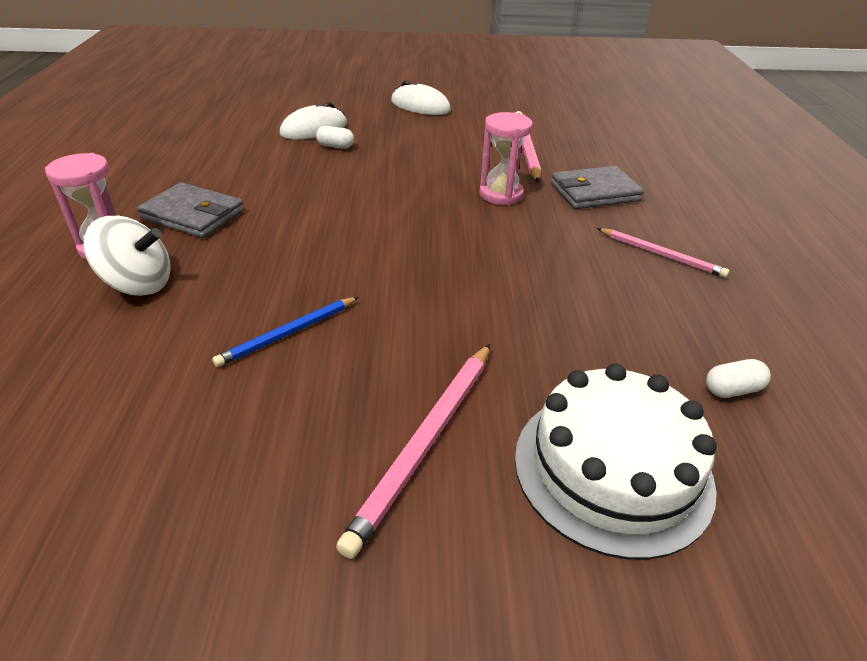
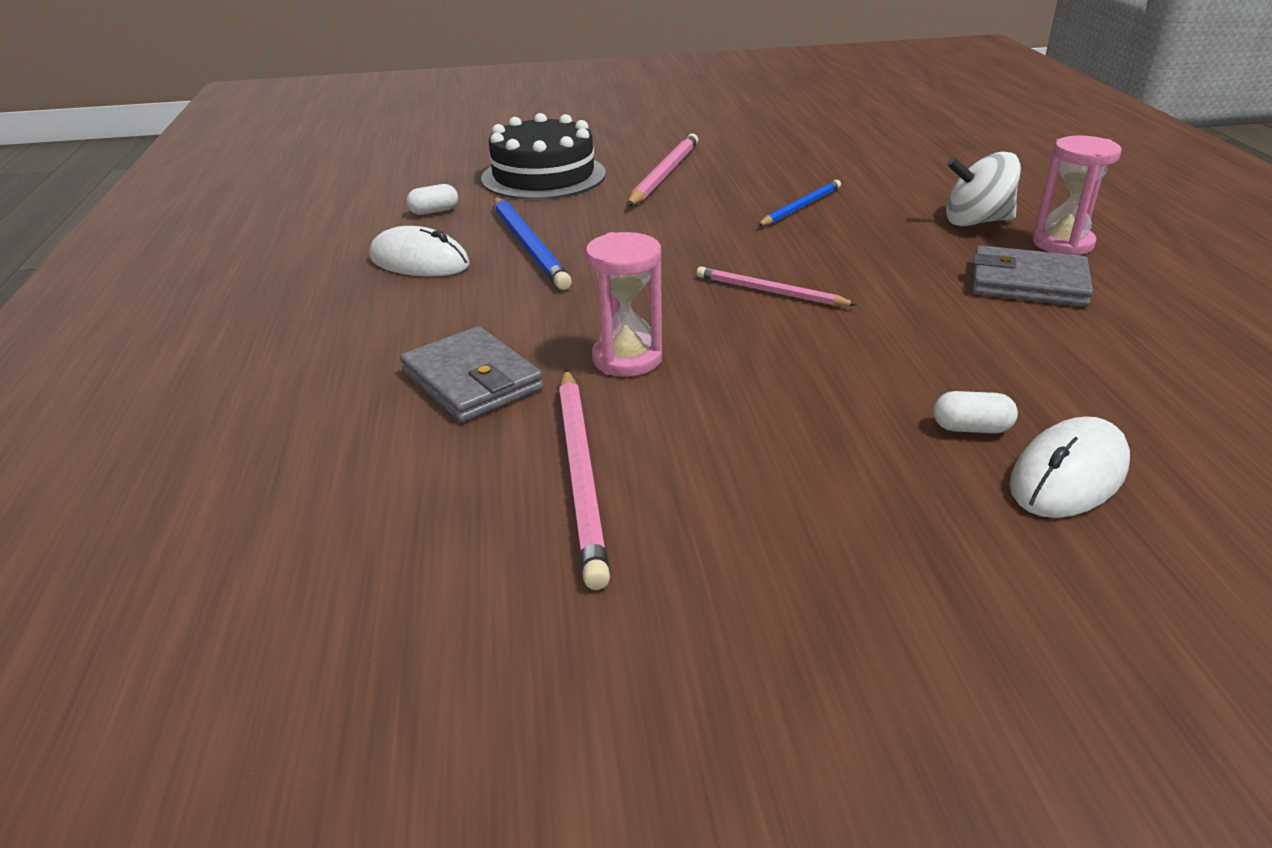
camera: 175 degrees right, 5 degrees down
(420, 106) = (891, 625): white mouse -> white mouse (419, 261)
(592, 309) = (529, 246): none -> blue pencil
(594, 192) = (472, 380): grey wallet -> grey wallet turned 75 degrees clockwise
(612, 469) = (543, 176): white cake -> black cake
(661, 255) = (424, 300): pink pencil -> pink pencil (770, 292)

